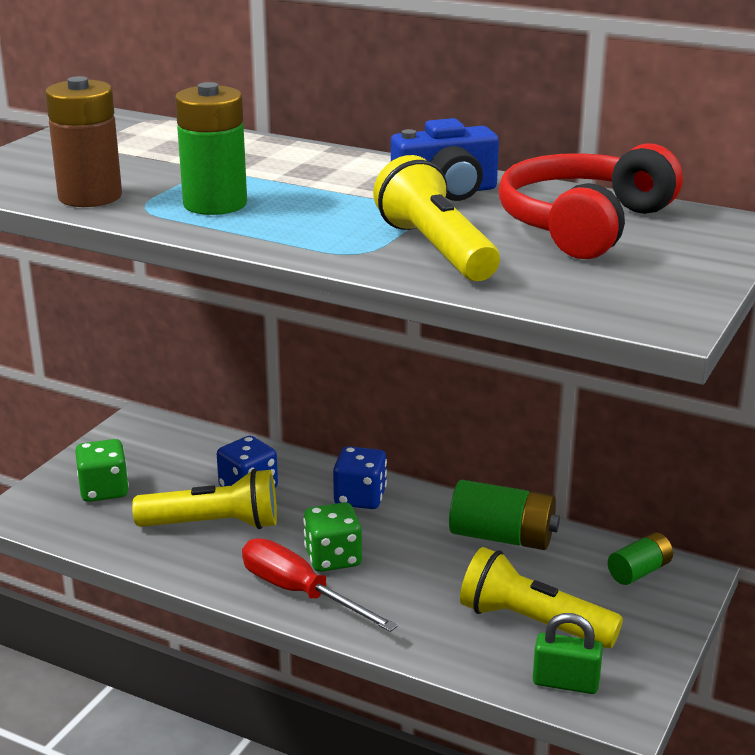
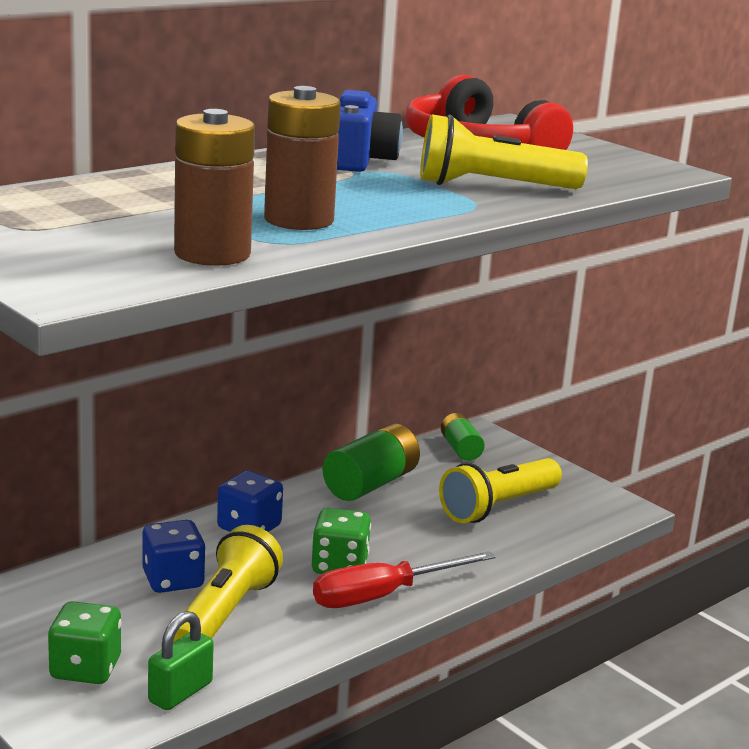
camera: 70 degrees left, 5 degrees down
(215, 204) = (299, 220): green battery -> brown battery
(565, 682) = (579, 517): green padlock -> green padlock (180, 692)

